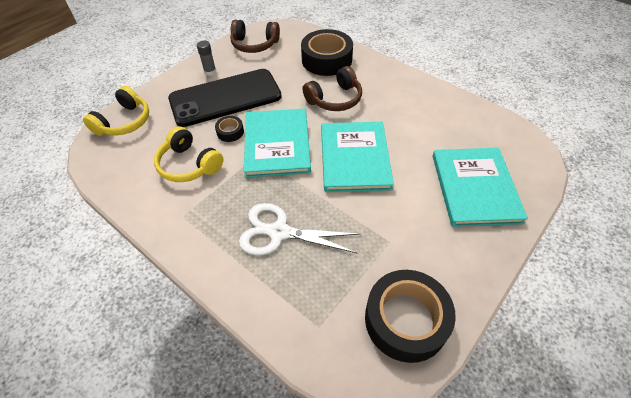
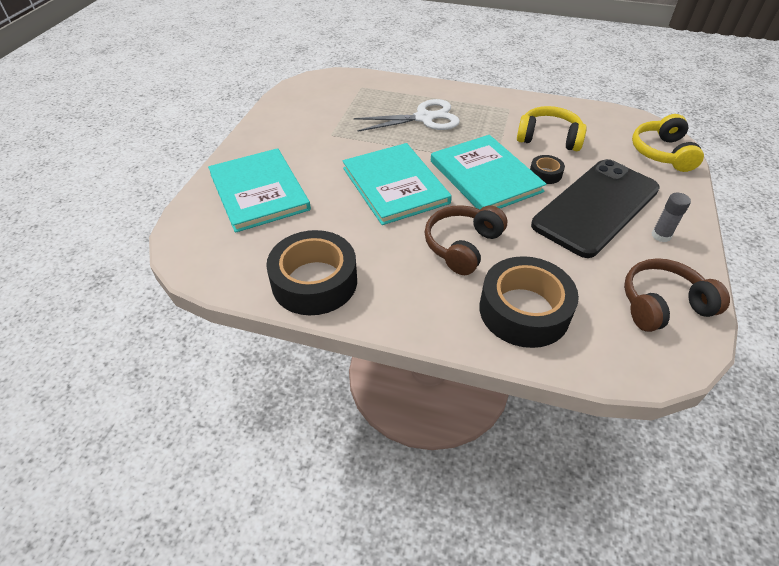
camera: 155 degrees right, 5 degrees down
(406, 320) = (304, 101): black tape -> black tape (314, 281)

